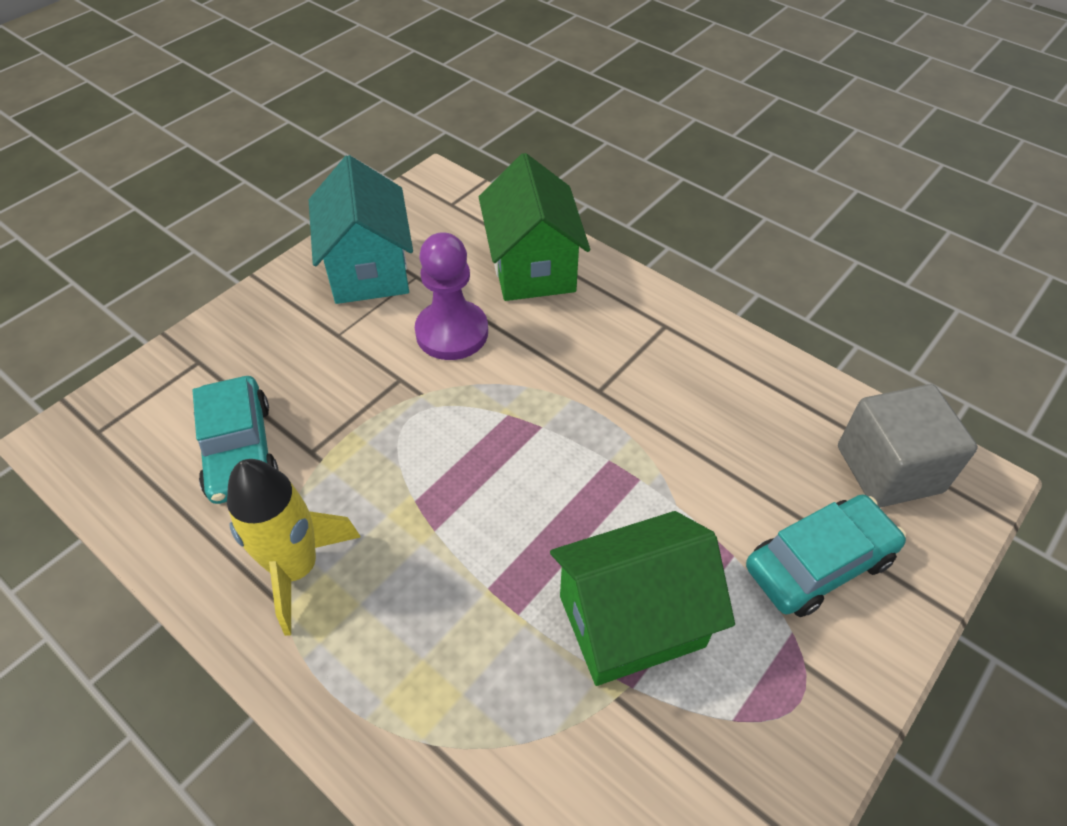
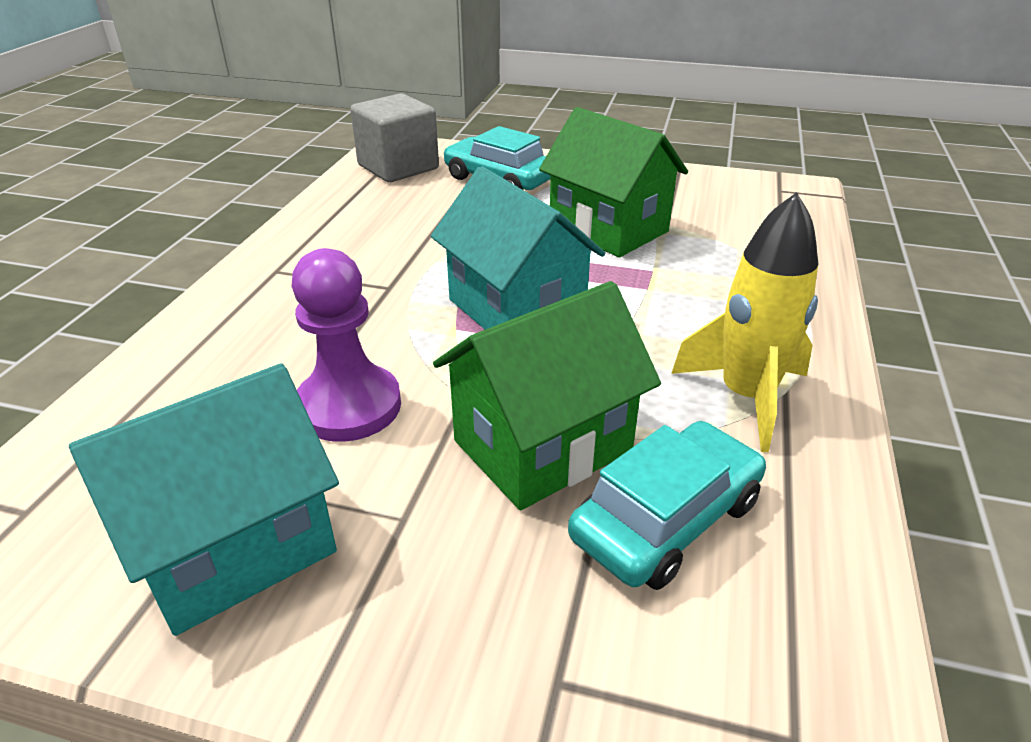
camera: 115 degrees left, 15 degrees down
(512, 465) = (516, 309): none -> turquoise house
(532, 267) = (194, 377): green house -> green house (542, 446)

